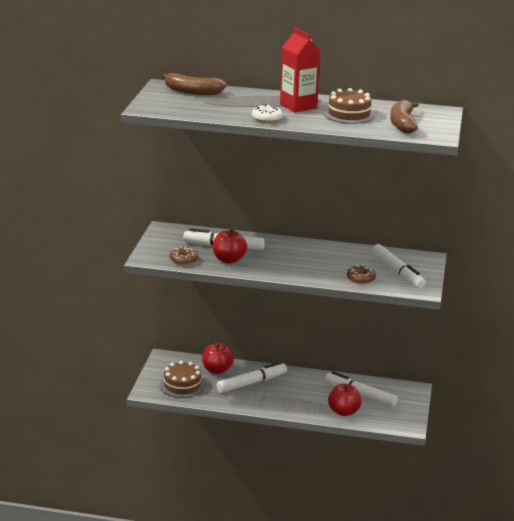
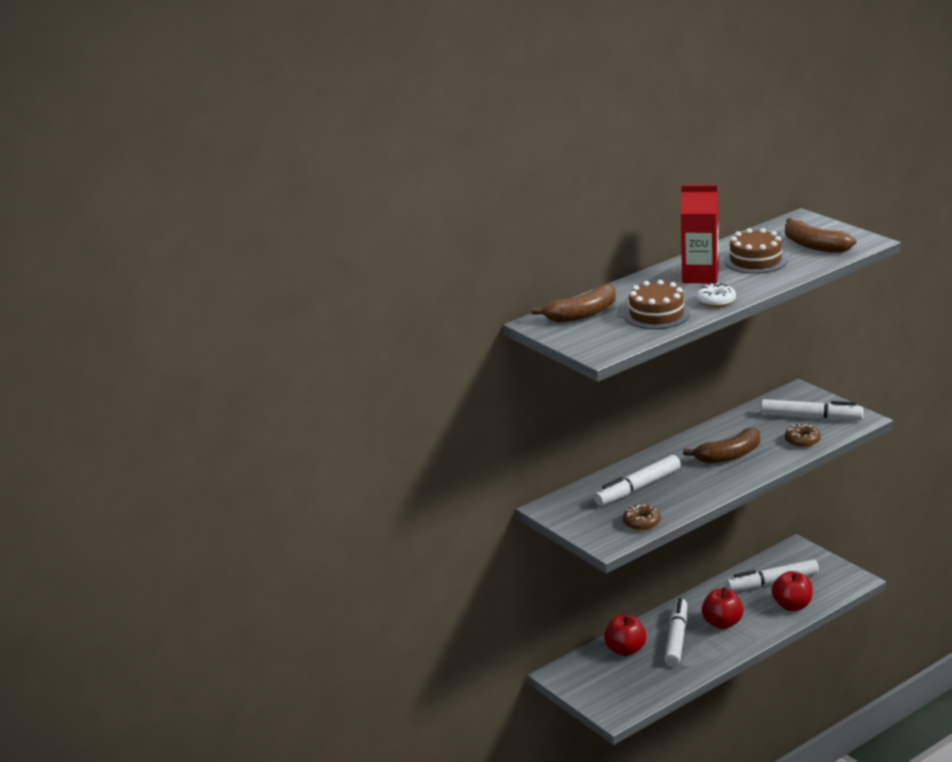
camera: 45 degrees left, 0 degrees up
(182, 385) = (629, 686): brown cake -> brown cake (656, 314)
(229, 260) = (673, 496): red apple -> red apple (722, 623)
(305, 261) = (729, 455): none -> brown banana

